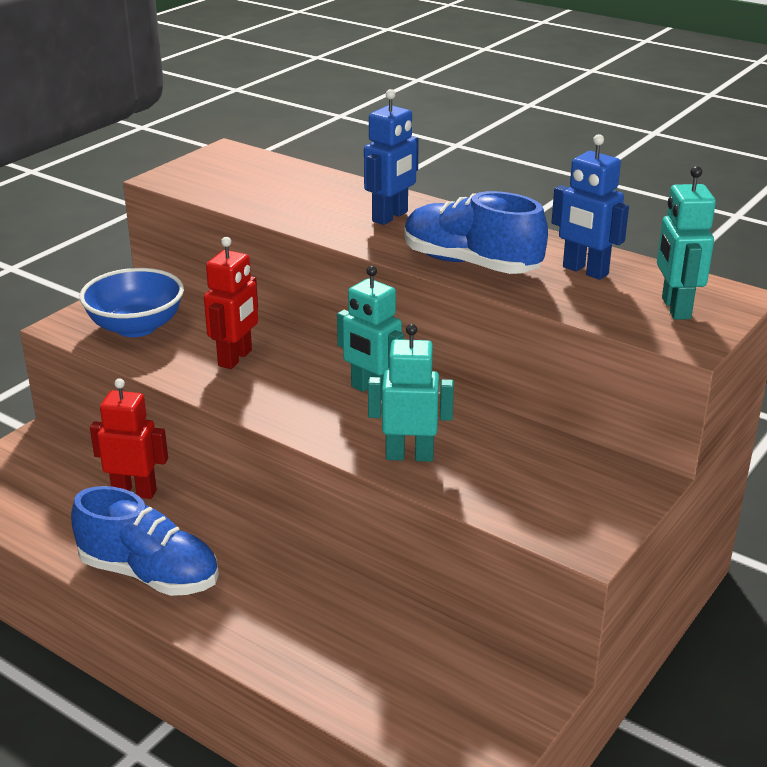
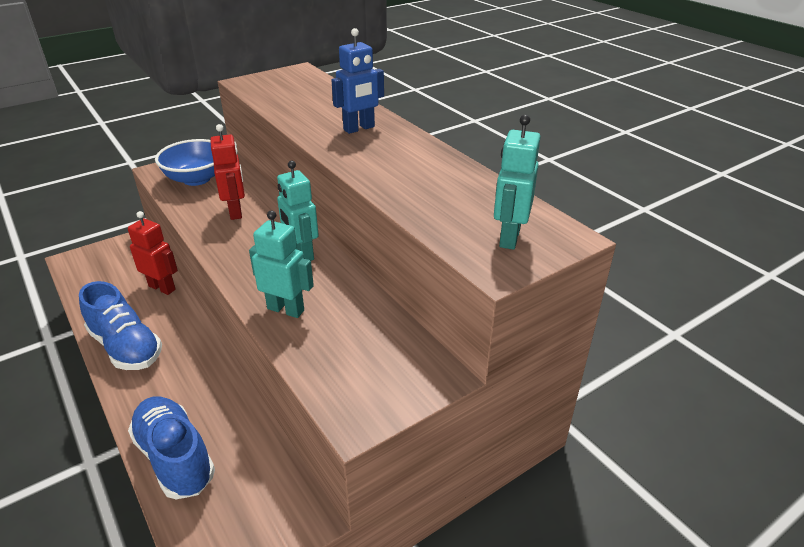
camera: 20 degrees right, 5 degrees up
(235, 358) = (236, 212): red robot -> red robot turned 60 degrees counterclockwise
(470, 264) = (381, 172): blue shoe -> blue shoe (175, 457)
(585, 271) = (463, 193): blue robot -> none

